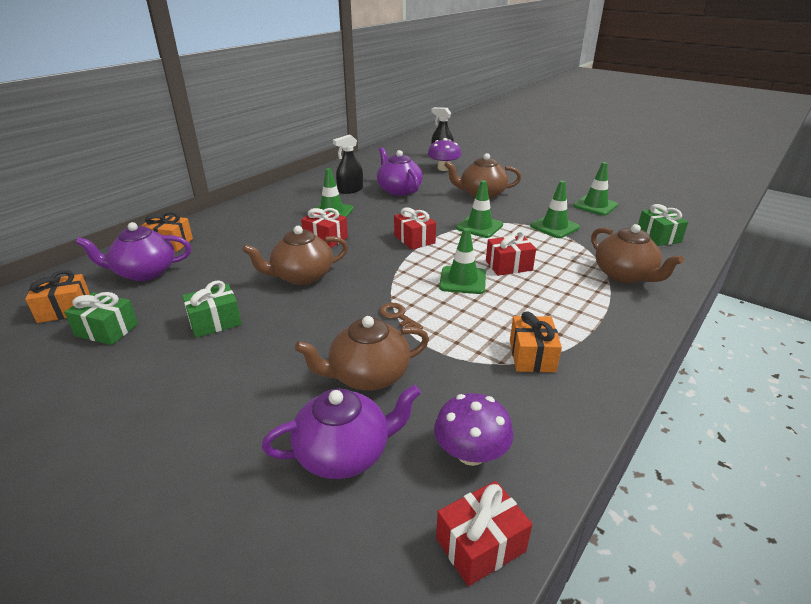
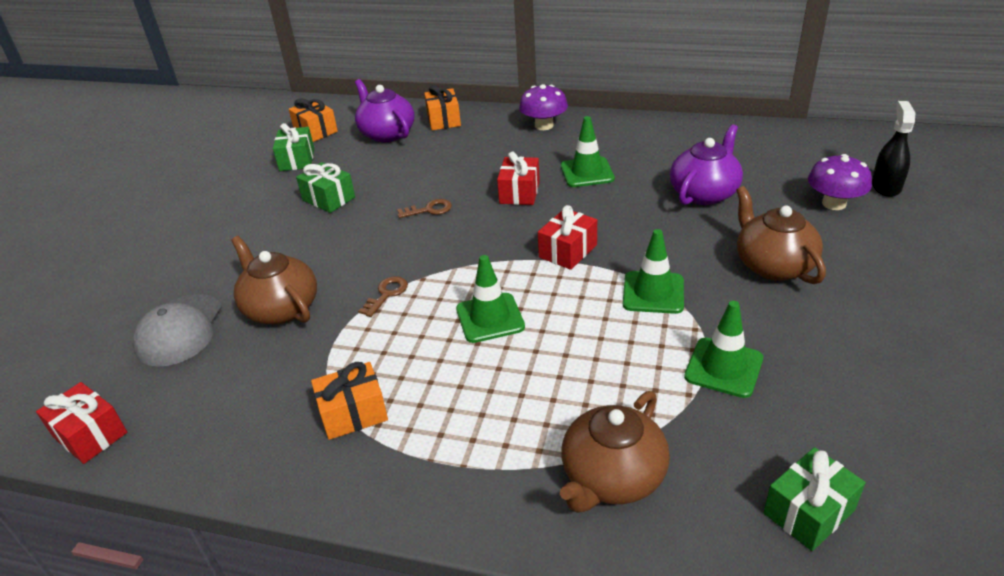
camera: 70 degrees right, 5 degrees up
(301, 276) = (429, 210): brown teapot -> brown key
(344, 453) = (179, 330): purple teapot -> grey cap
(350, 190) = (664, 160): black spray bottle -> none
(471, 453) = (189, 403): purple mushroom -> purple mushroom (544, 125)
(508, 265) = (555, 347): red gift -> none
(595, 206) = (869, 403): green traffic cone -> none

